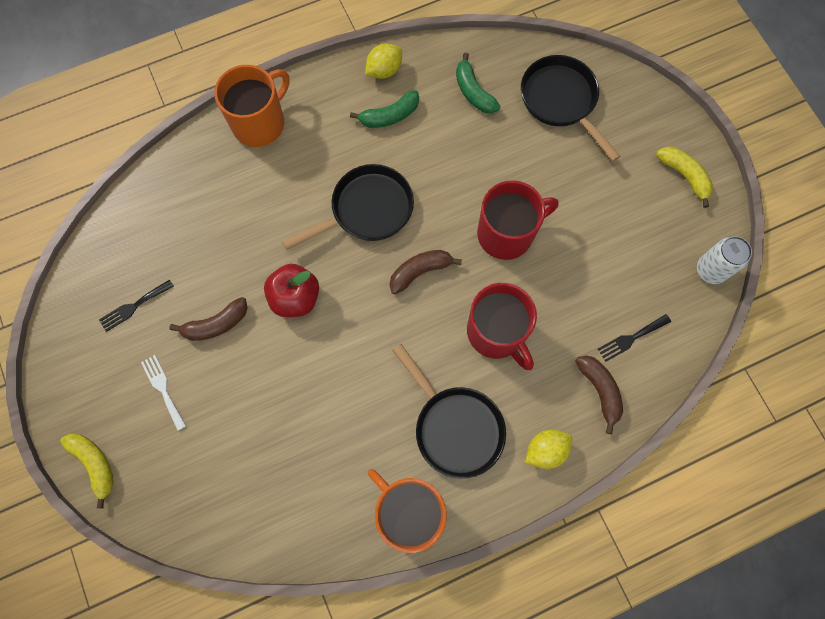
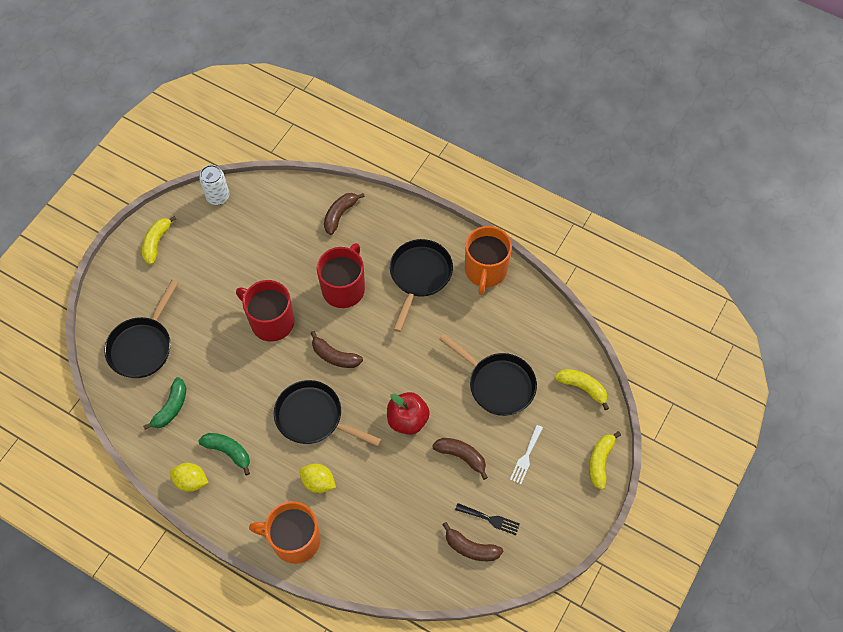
camera: 125 degrees left, 10 degrees down
(124, 269) = (470, 548): none -> brown banana
(185, 512) = (583, 388): none -> yellow banana
(262, 419) = (498, 384): none -> black pan
(545, 450) = (397, 223): yellow lemon -> yellow lemon (318, 482)
(631, 338) = (294, 215): black fork -> none

